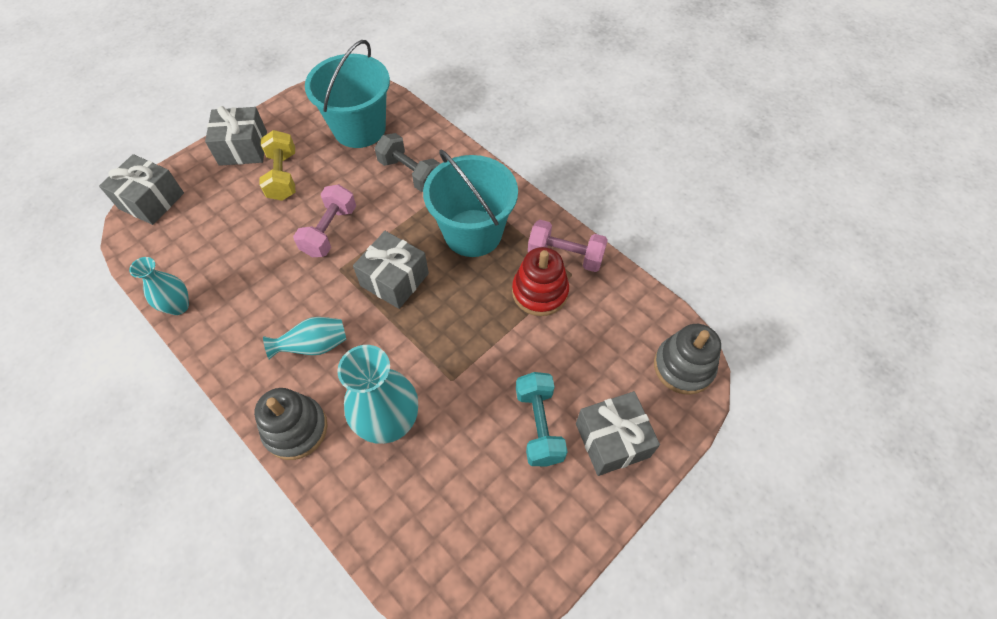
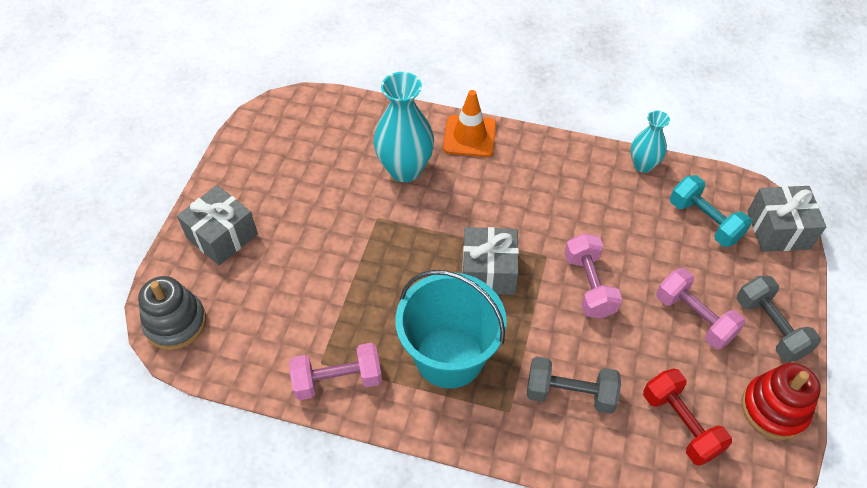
camera: 150 degrees right, 5 degrees down
(243, 148) = (770, 327): grey gift -> grey dumbbell
(283, 176) = (694, 317): yellow dumbbell -> pink dumbbell
(296, 429) = (469, 136): grey stacking toy -> orange traffic cone
(314, 346) = (507, 189): turquoise vase -> none
(359, 128) = (680, 424): turquoise bucket -> red dumbbell
(539, 425) = (287, 219): turquoise dumbbell -> turquoise dumbbell (704, 221)
(540, 292) = (344, 328): red stacking toy -> red stacking toy (774, 409)

